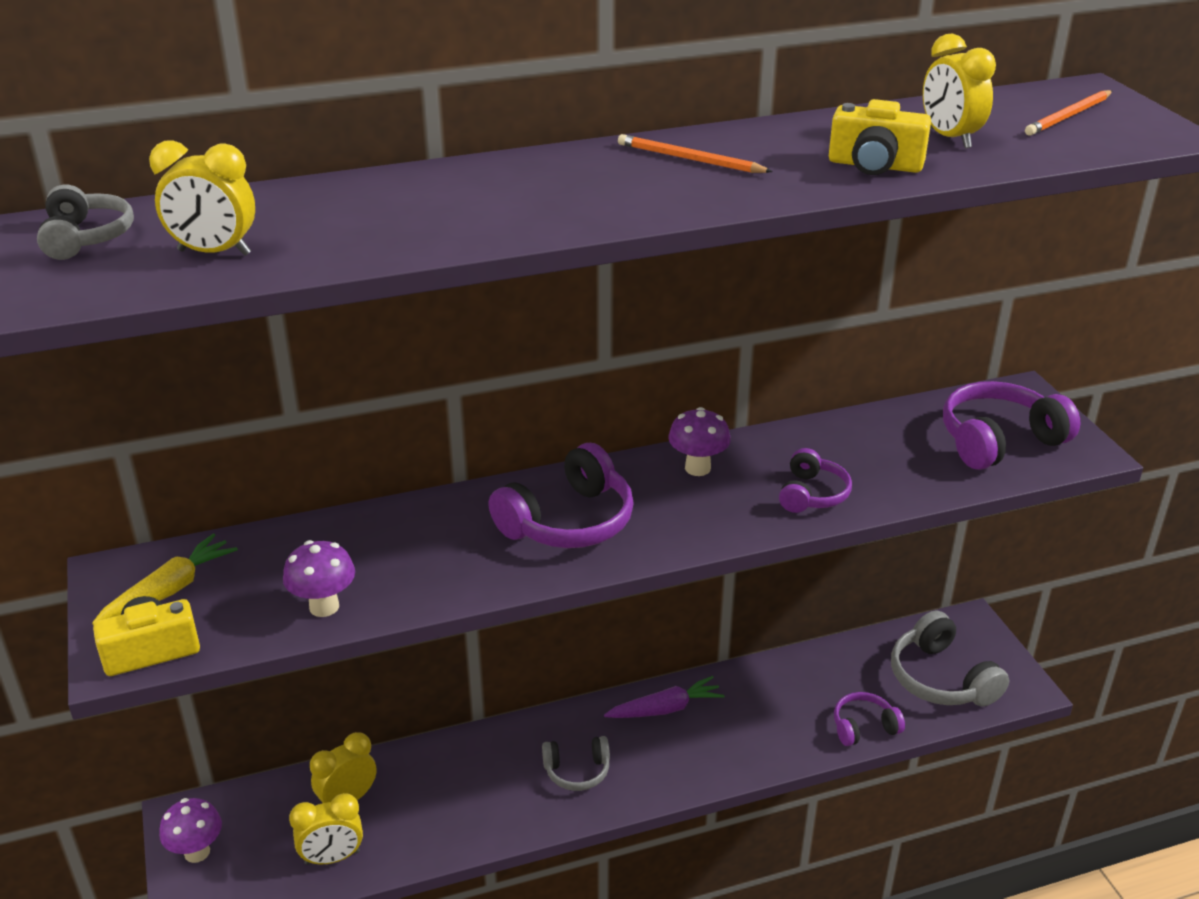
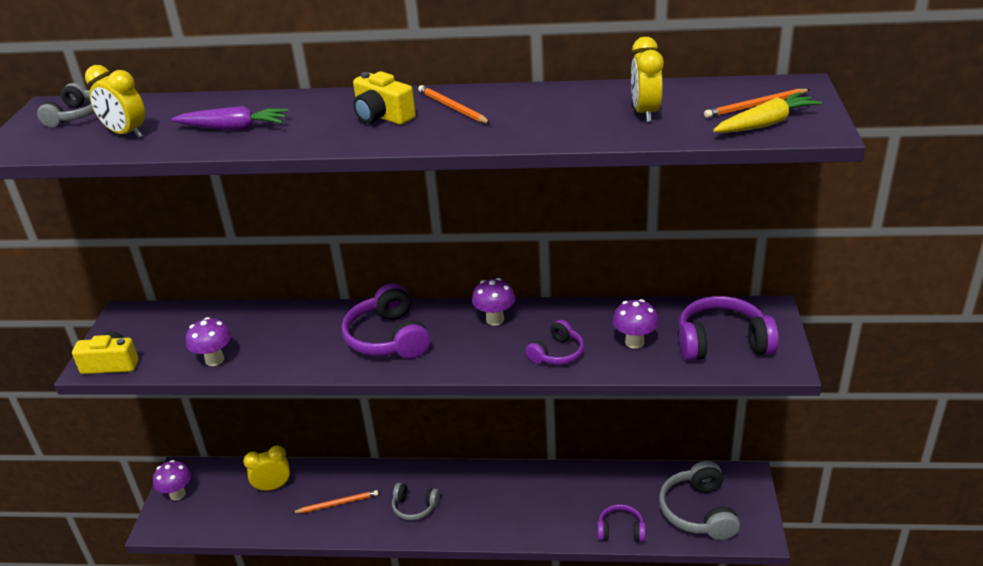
camera: 25 degrees right, 0 degrees up
(169, 590) = (144, 331): yellow carrot -> yellow carrot (765, 124)
(332, 857) = (245, 519): yellow clock -> none
(462, 796) = (337, 503): none -> orange pencil
(568, 521) = (388, 338): purple headphones -> purple headphones turned 90 degrees clockwise
(665, 709) = (493, 482): purple carrot -> purple carrot (233, 128)
(875, 165) = (568, 127): yellow camera -> yellow camera (382, 116)
(897, 461) = (634, 342): none -> purple mushroom

